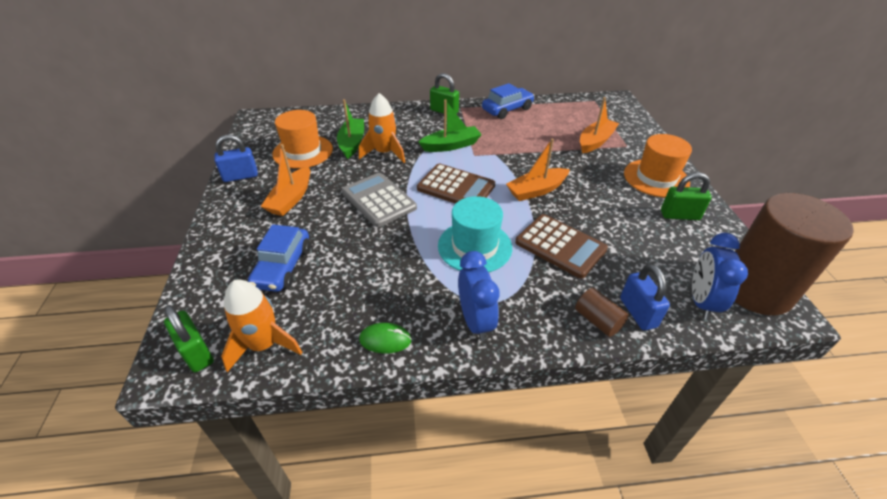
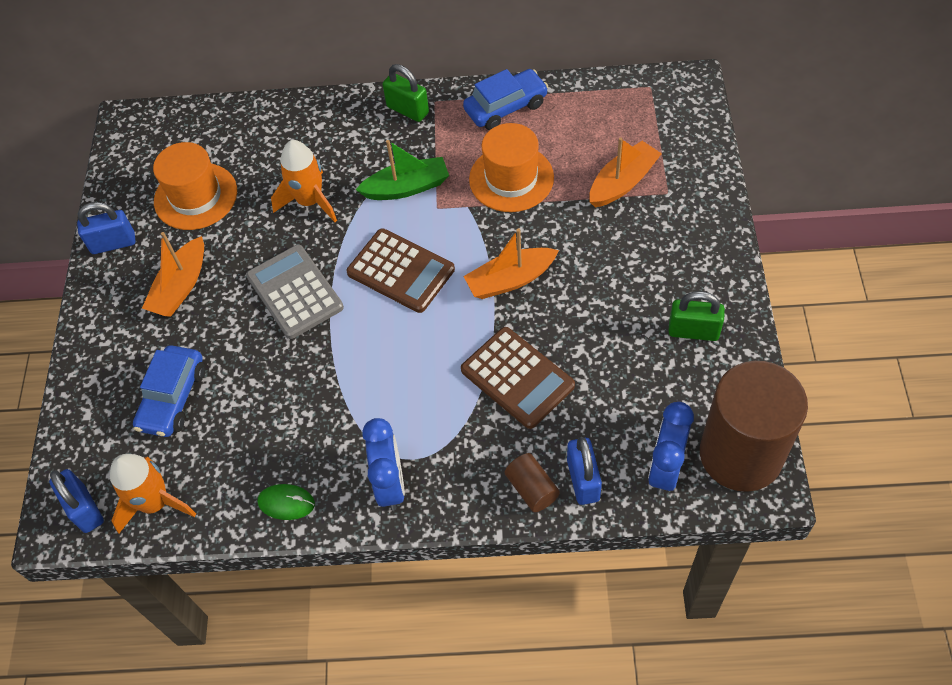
camera: 10 degrees right, 15 degrees up
(196, 353) = (85, 509): green padlock -> blue padlock
(352, 143) = (265, 180): green boat -> none
(475, 246) = (408, 375): turquoise hat -> none
(656, 178) = (687, 260): orange hat -> orange hat (511, 178)

